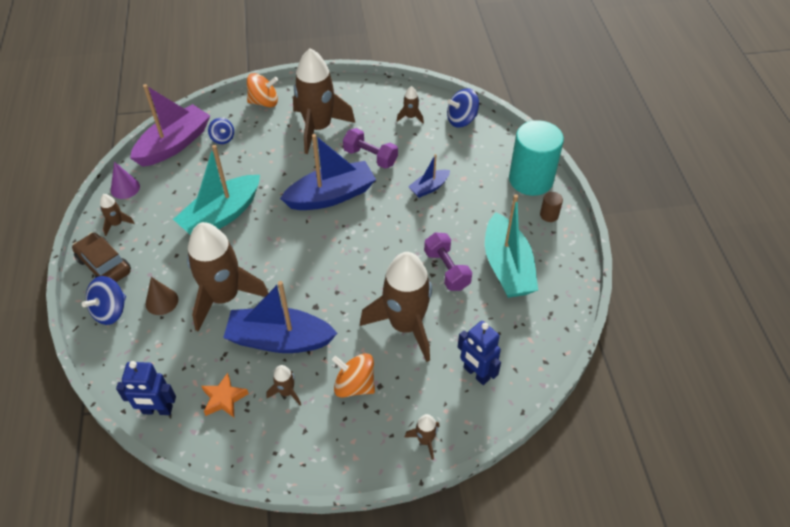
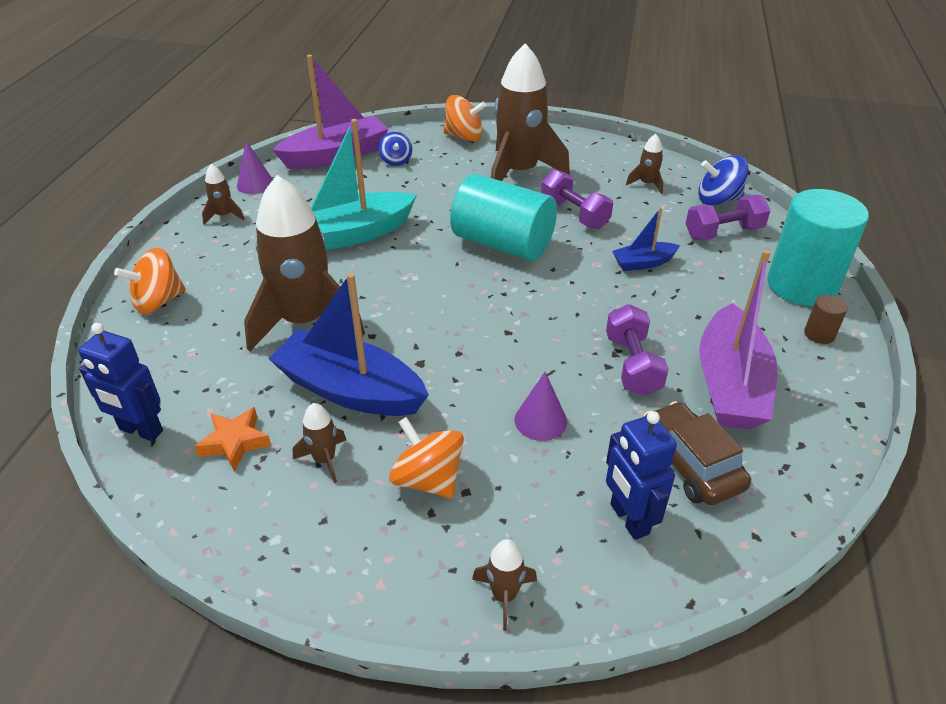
camera: 20 degrees right, 10 degrees down
(104, 265) = (182, 253): brown car -> brown car (690, 464)
(110, 311) = (158, 301): blue spinning top -> orange spinning top
(161, 301) = (225, 306): brown cone -> none
(331, 196) = (503, 244): blue boat -> turquoise cylinder
(405, 325) = (540, 420): brown rocket -> purple cone
(472, 148) = (723, 232): none -> purple dumbbell
(507, 267) = (730, 384): turquoise boat -> purple boat

